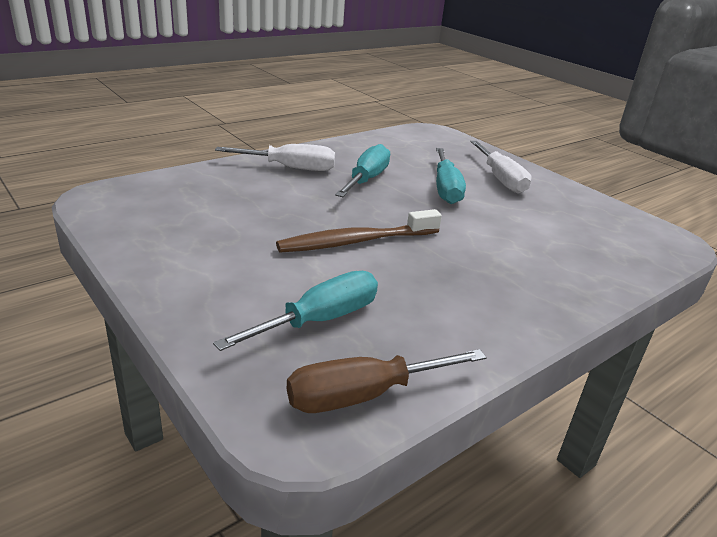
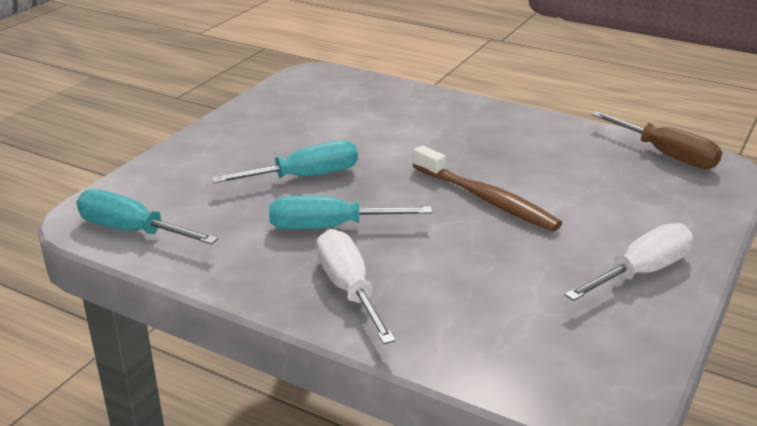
camera: 110 degrees left, 0 degrees up
(319, 320) = (621, 186): turquoise screwdriver -> turquoise screwdriver (132, 231)
(500, 179) = (242, 151): white screwdriver -> white screwdriver (641, 272)

